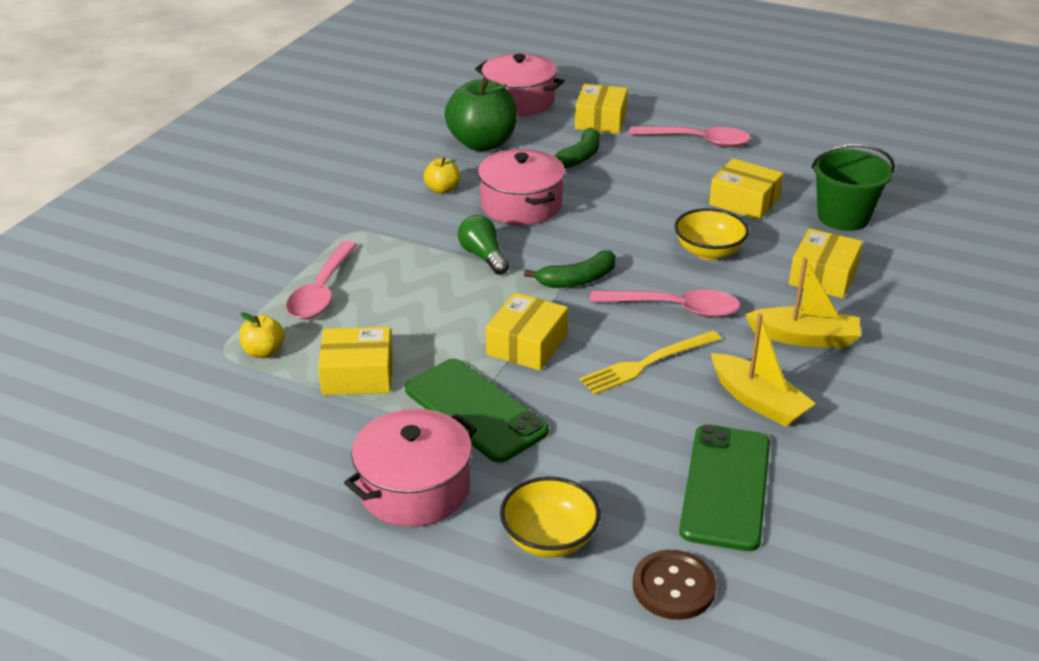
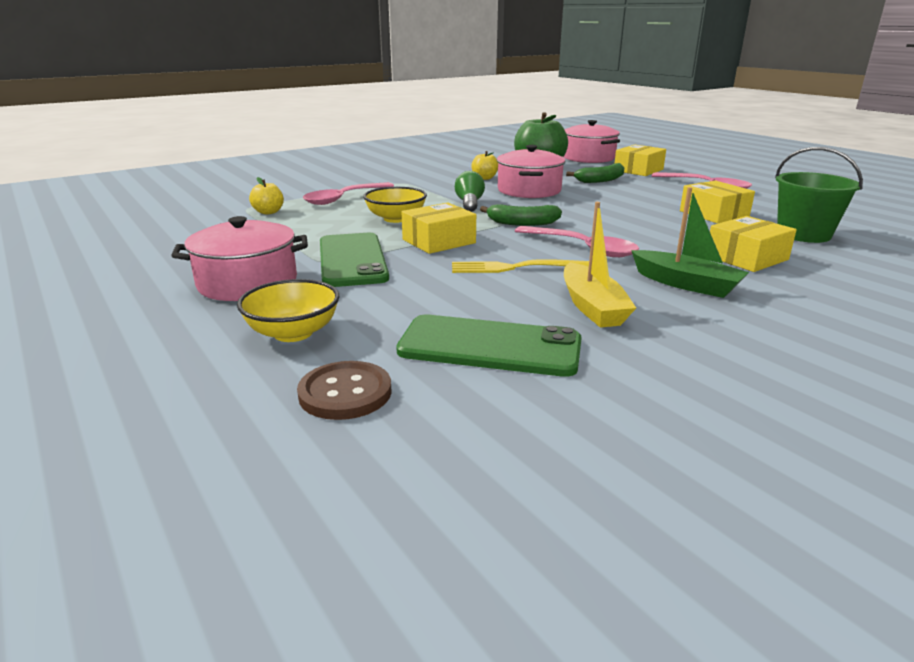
camera: 30 degrees right, 10 degrees down
(357, 374) = (305, 230): yellow box -> none
(708, 251) = (650, 229): yellow bowl -> yellow bowl (396, 219)
(726, 487) = (490, 347): green phone -> green phone turned 60 degrees clockwise
(804, 338) = (686, 284): yellow boat -> green boat

